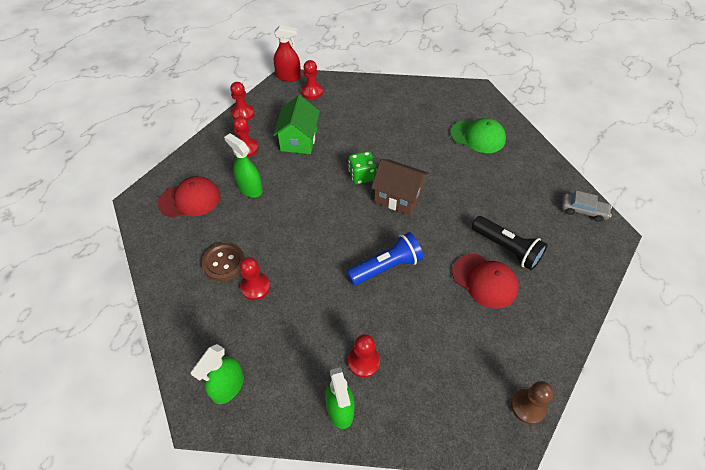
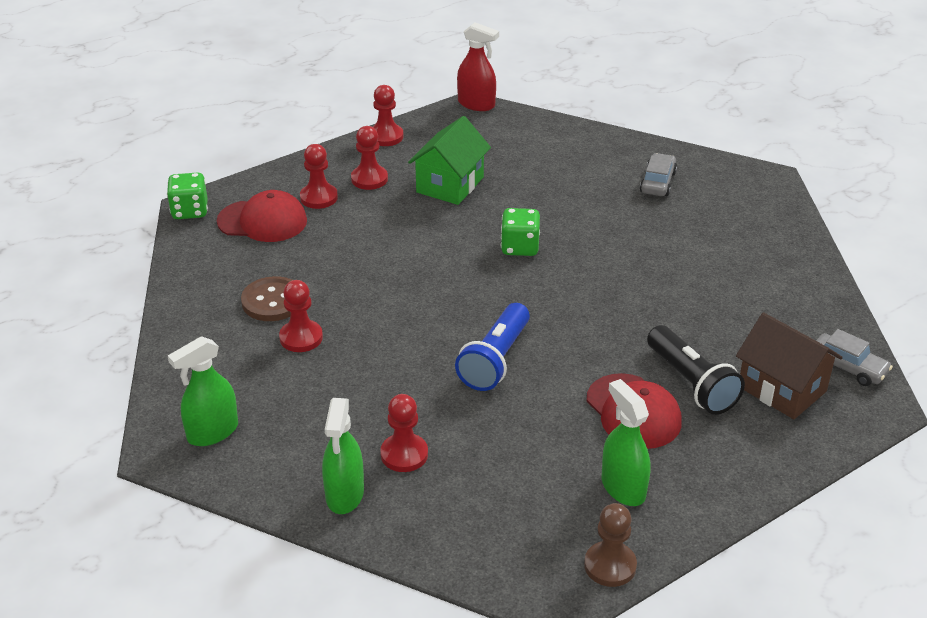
camera: 20 degrees right, 15 degrees down
(136, 204) = (190, 211): none -> green dice
(250, 189) = (350, 227): green spray bottle -> green spray bottle (623, 488)
(312, 92) = (501, 130): red pawn -> red pawn (319, 197)
(386, 267) = (495, 360): blue flashlight -> blue flashlight turned 120 degrees clockwise
(398, 197) = (560, 284): brown house -> brown house (782, 389)
(419, 108) = (658, 182): none -> grey car
(478, 136) = (731, 237): green cap -> none

